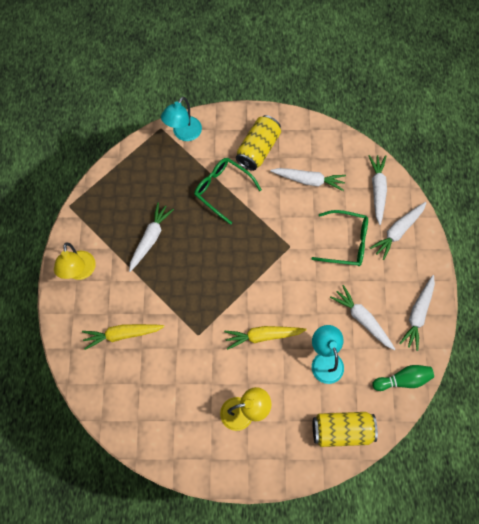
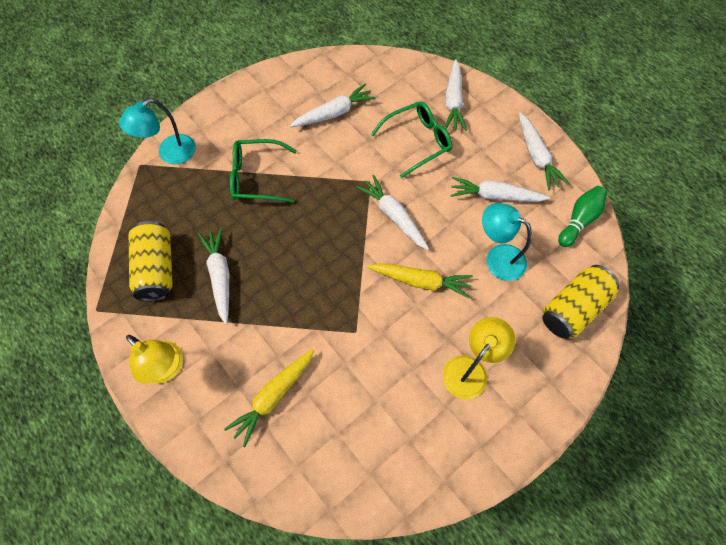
camera: 40 degrees left, 5 degrees down
(184, 134) = (170, 154): turquoise lamp -> turquoise lamp turned 60 degrees clockwise
(258, 149) = (260, 118): yellow can -> yellow can (157, 268)
(263, 336) = (420, 281): yellow carrot -> yellow carrot turned 120 degrees counterclockwise
(377, 190) = (404, 80): white carrot -> white carrot (393, 216)

